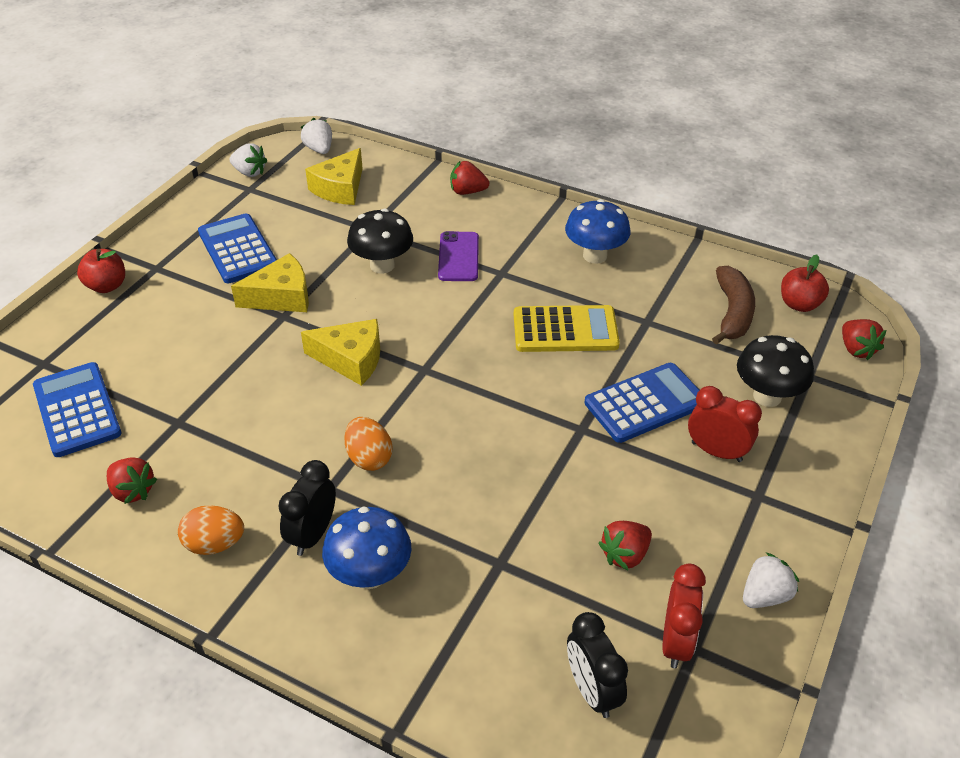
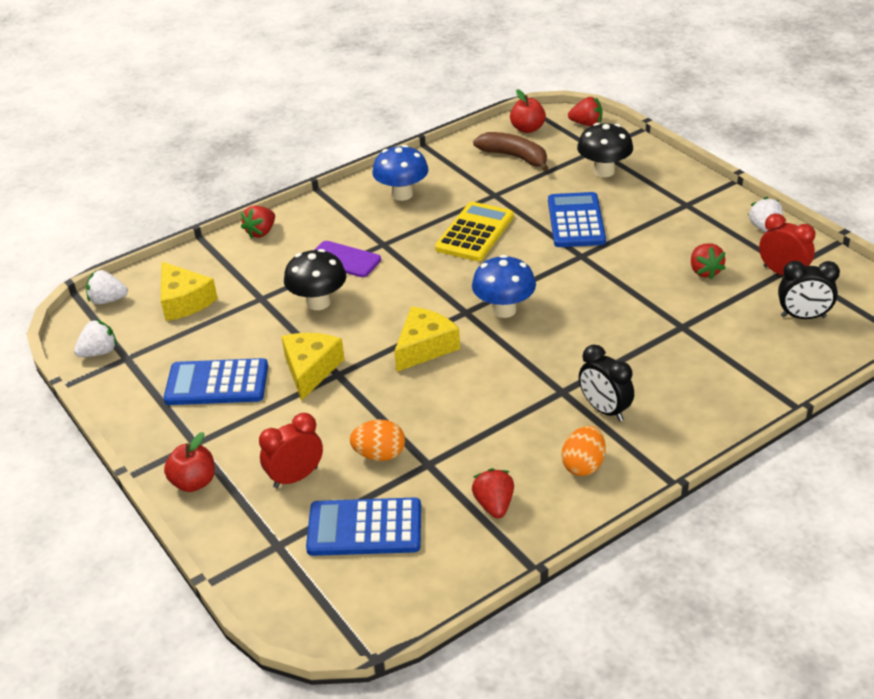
camera: 60 degrees left, 5 degrees down
(132, 491) = (494, 505): red strawberry -> red strawberry turned 75 degrees counterclockwise
(369, 458) = (543, 363): orange egg -> orange egg (379, 455)
(370, 574) = (659, 389): blue mushroom -> blue mushroom (504, 310)
(716, 452) = (639, 207): red clock -> red clock (295, 477)

